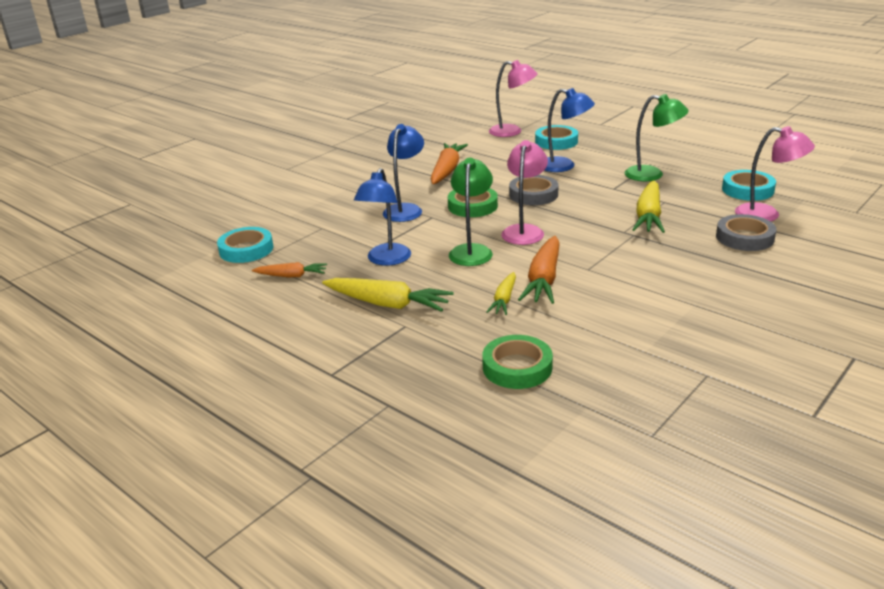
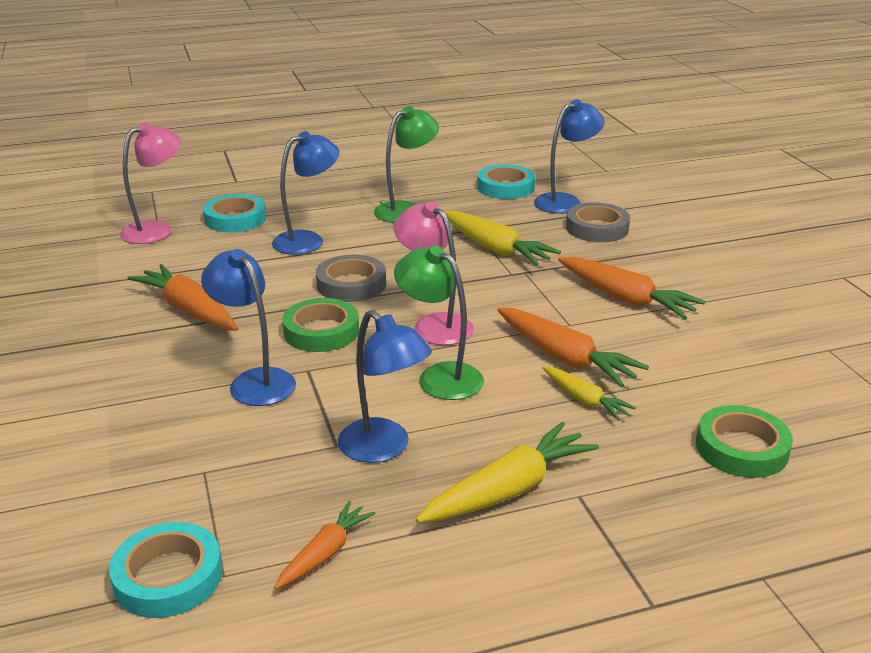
camera: 60 degrees left, 0 degrees up
(654, 277) = (626, 299): none -> orange carrot
(766, 215) = (565, 201): pink lamp -> blue lamp

